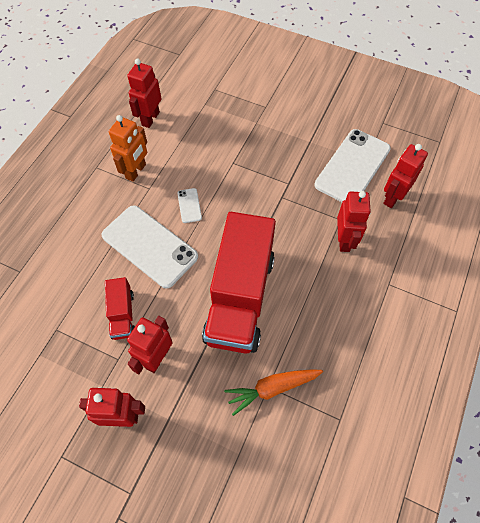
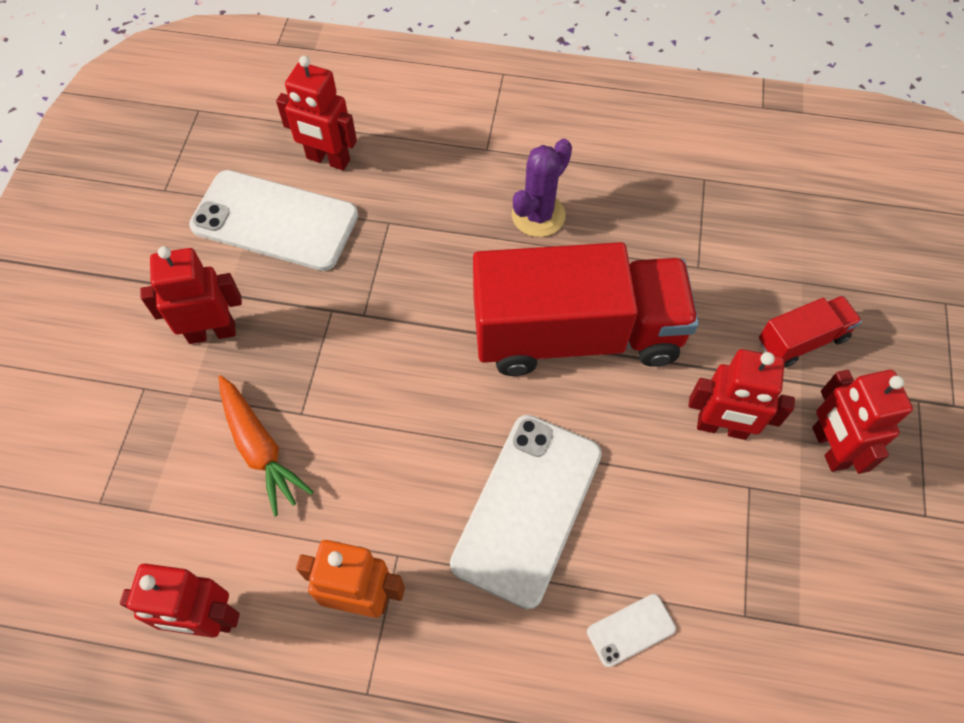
camera: 105 degrees left, 0 degrees up
(123, 315) = (673, 507): red truck -> red truck (802, 340)
(189, 205) = (420, 464): white phone -> white phone (631, 630)
(272, 388) = (699, 261): orange carrot -> orange carrot (260, 448)
(329, 300) = (538, 215): none -> purple cactus
(344, 240) = (427, 212): red robot -> red robot (212, 332)

